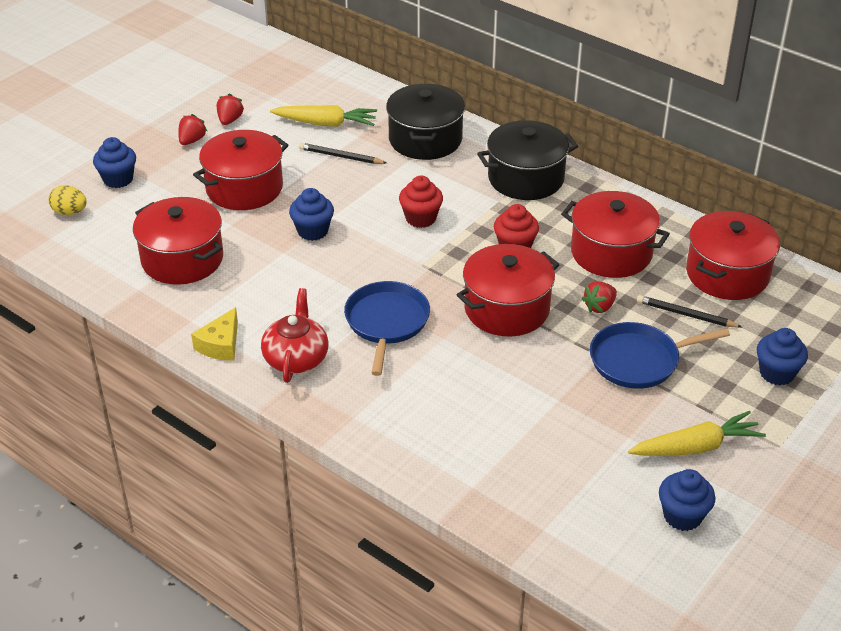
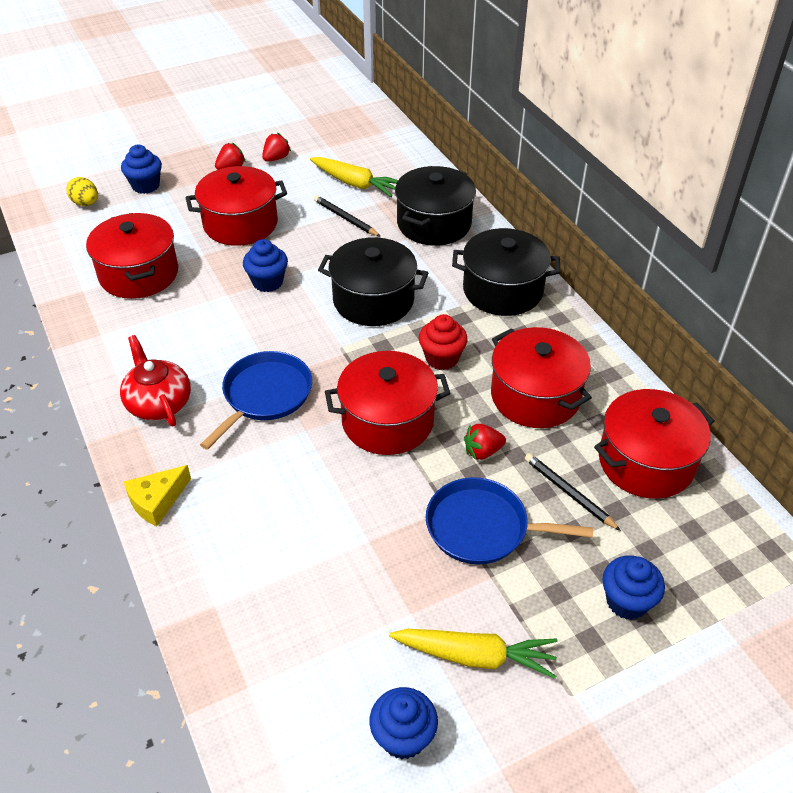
camera: 25 degrees right, 5 degrees up
(221, 344) = (106, 366): yellow cheese -> yellow cheese (157, 501)
(296, 358) = (158, 403): red teapot -> red teapot turned 60 degrees counterclockwise
(421, 218) = (373, 300): red cupcake -> black pot

